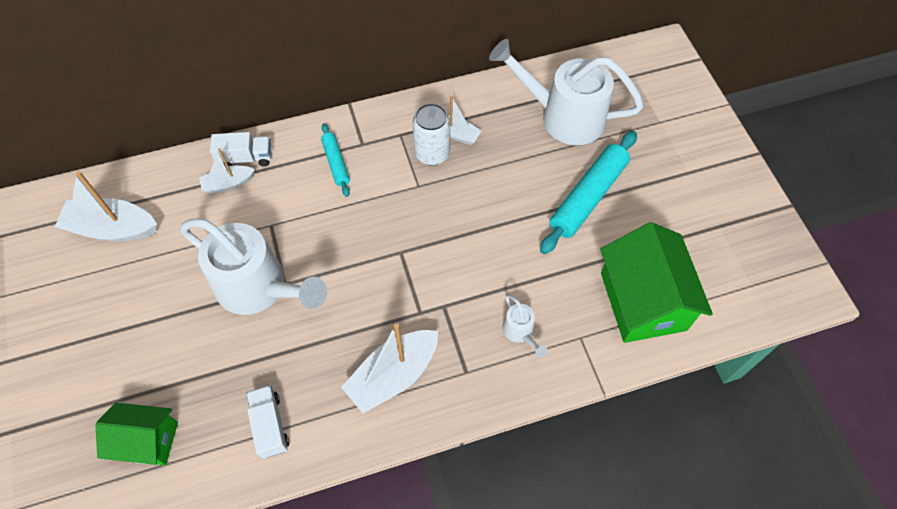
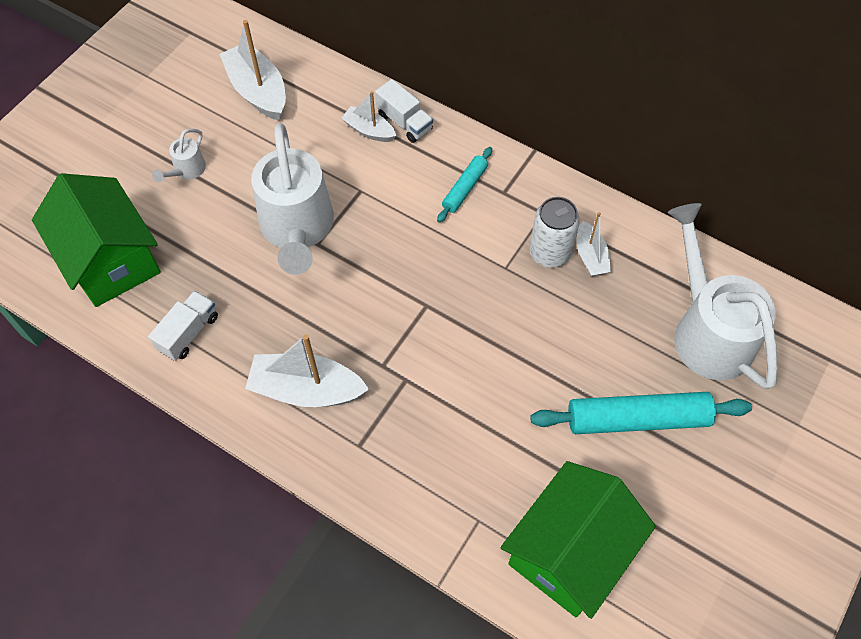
camera: 50 degrees right, 0 degrees up
(147, 440) = (110, 260): green house -> green house, size x1.66
(520, 332) = (437, 463): white watering can -> white watering can (187, 170)

